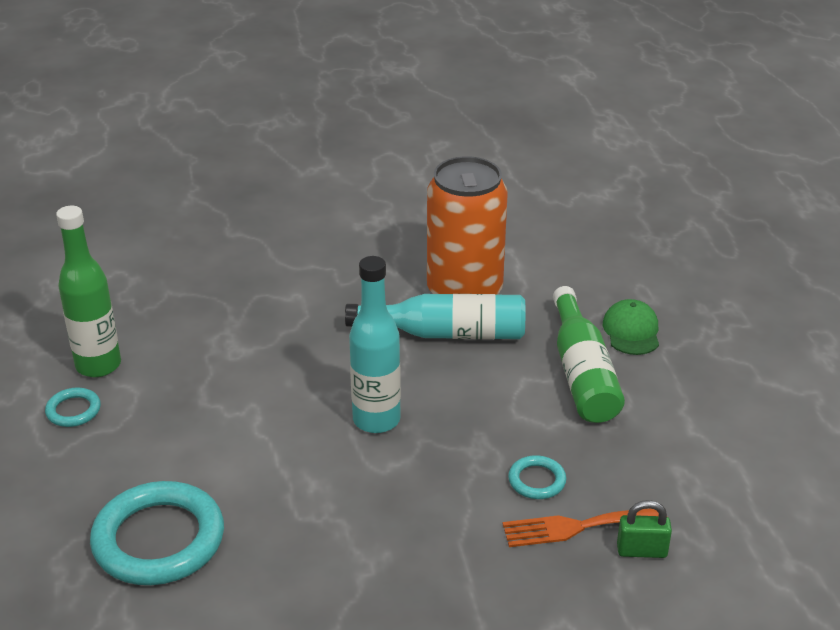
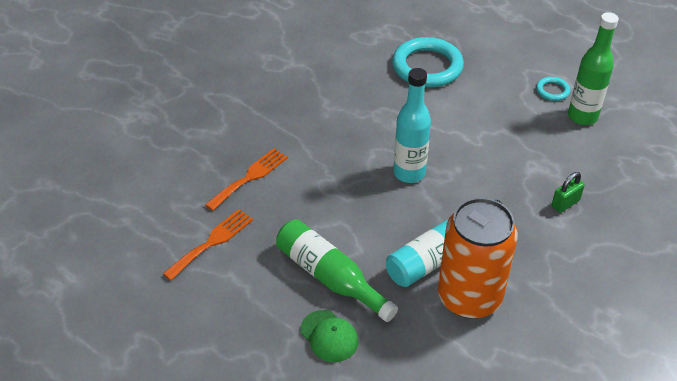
camera: 140 degrees right, 10 degrees up
(537, 480) = (292, 190): turquoise ring -> none
(641, 550) = (208, 184): green padlock -> green padlock (565, 203)
(689, 475) = (212, 242): none -> orange fork

